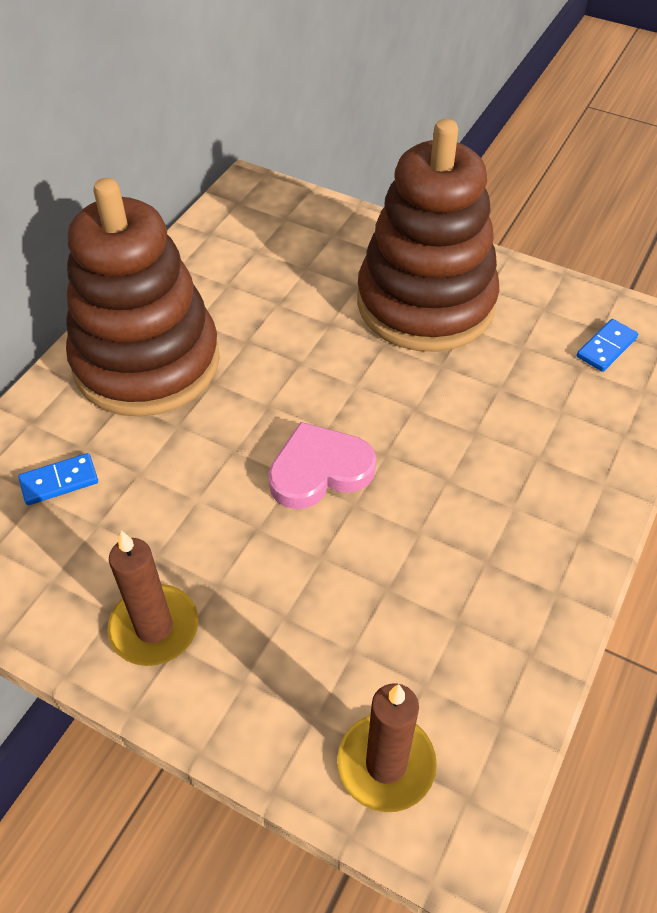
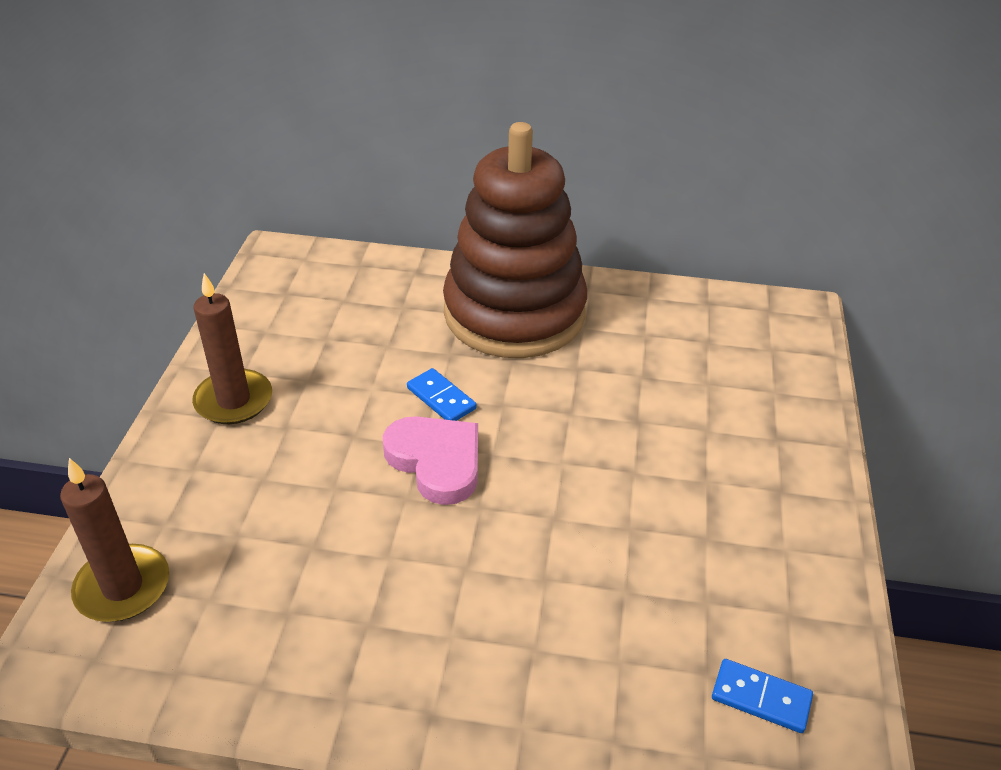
camera: 70 degrees right, 10 degrees down
(59, 481) = (361, 305): blue domino -> blue domino (441, 398)
(425, 303) = (720, 493): brown stacking toy -> none

